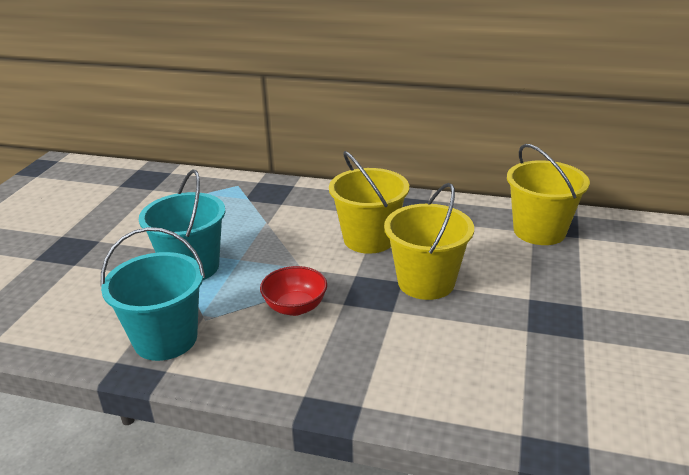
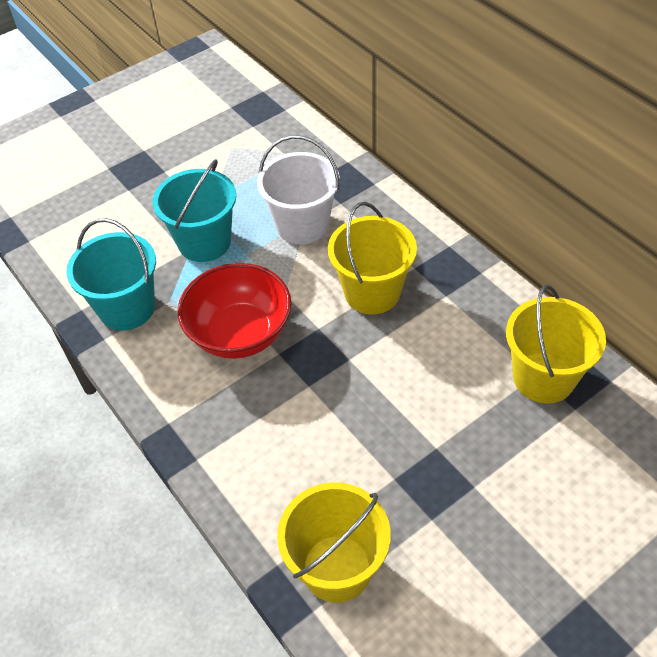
camera: 40 degrees right, 20 degrees up
(266, 226) = (302, 225): none -> white bucket
(295, 307) = (240, 333): red bowl -> red bowl, size x1.70
(426, 282) = (367, 373): yellow bucket -> yellow bucket (337, 568)

